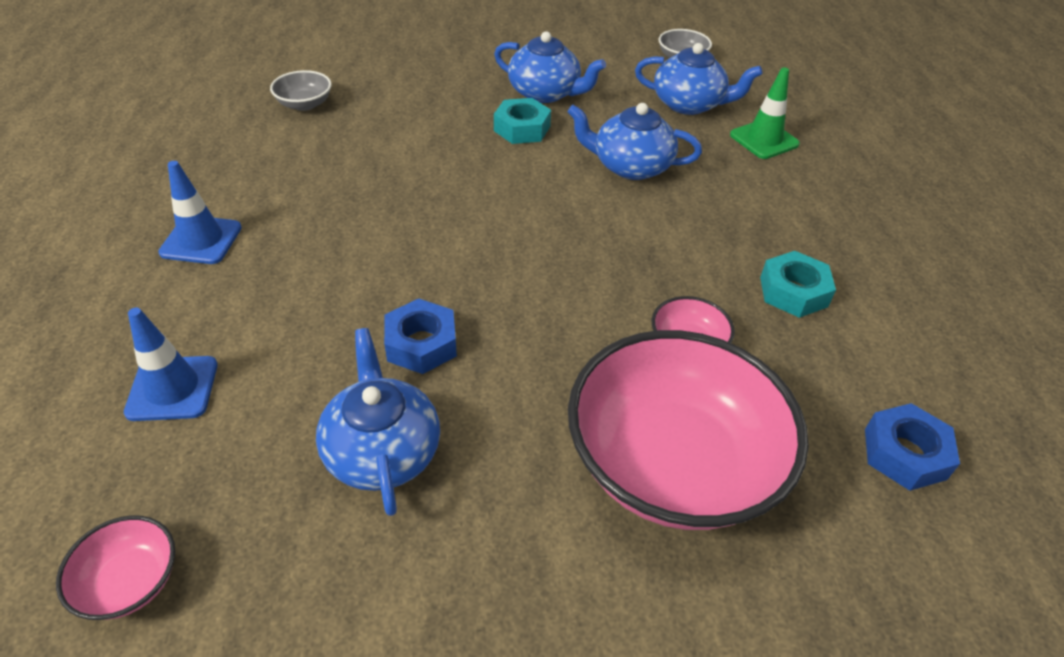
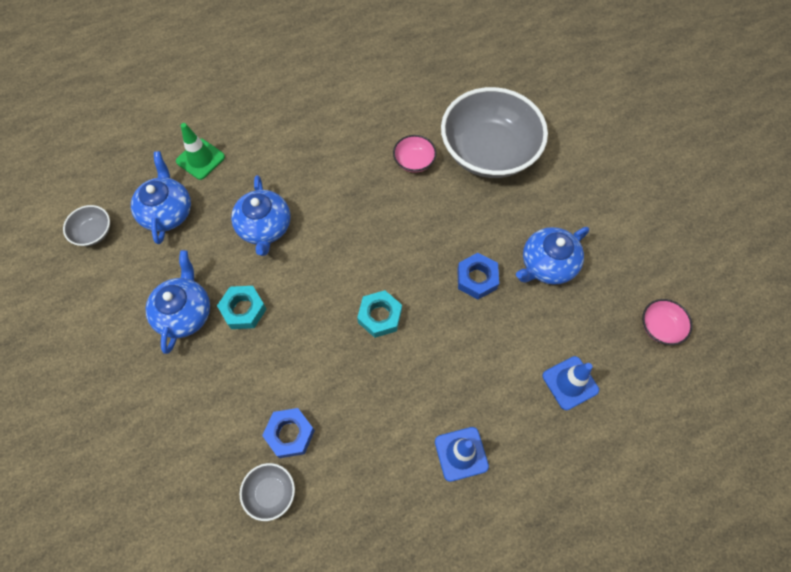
camera: 110 degrees left, 20 degrees up
(672, 463) = (489, 151): pink bowl -> grey bowl
(793, 292) = (351, 124): turquoise nut -> turquoise nut (380, 316)
(904, 453) = (437, 74): blue nut -> blue nut (290, 434)

